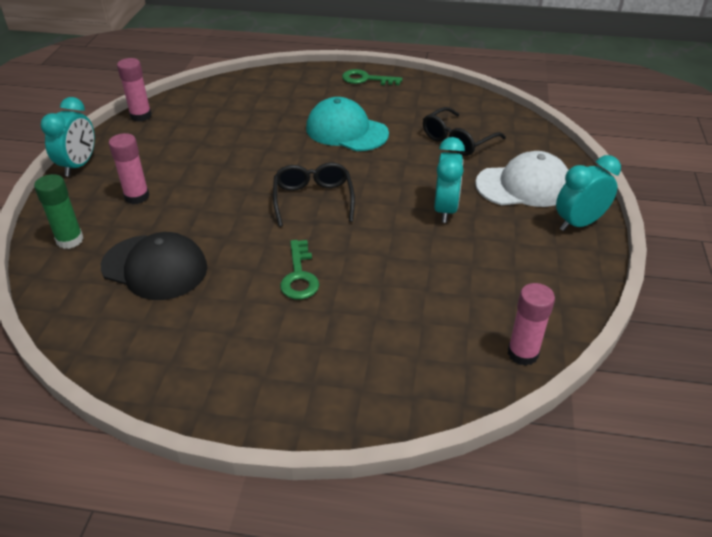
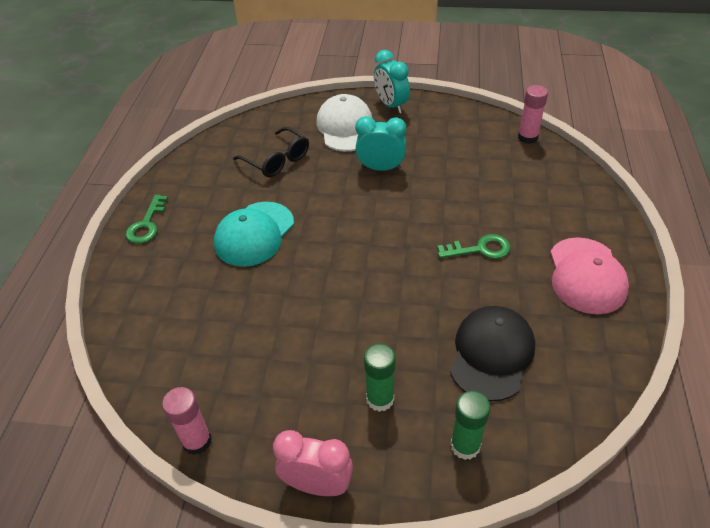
camera: 90 degrees left, 5 degrees up
(79, 165) = (317, 485): turquoise clock -> pink clock
(137, 196) = (380, 399): pink glue stick -> green glue stick
(236, 363) = (586, 275): none -> pink cap
(313, 199) = (373, 249): black glasses -> none

